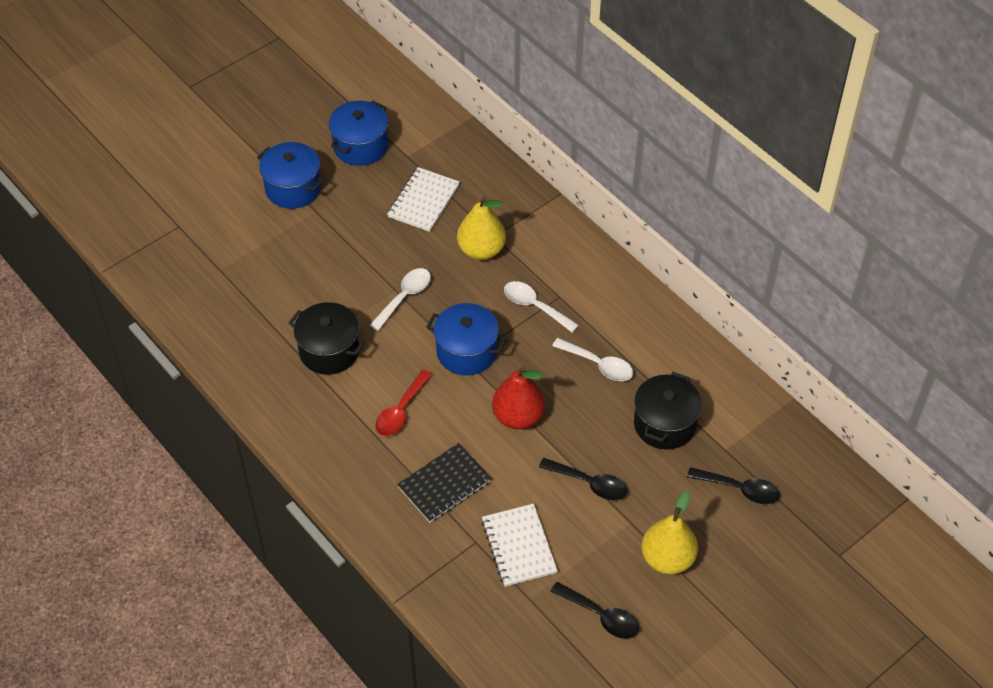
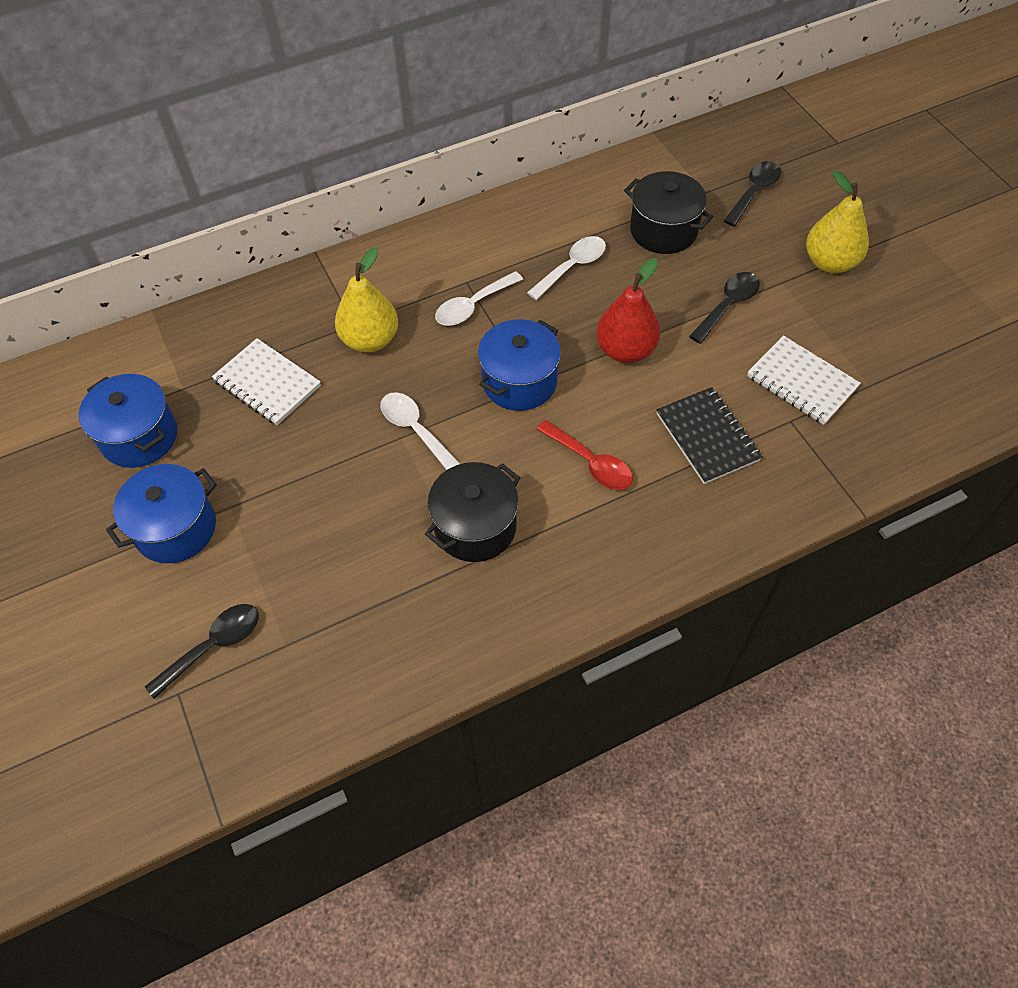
camera: 75 degrees left, 5 degrees up
(519, 546) = (801, 382): white notebook -> white notebook turned 45 degrees clockwise
(601, 616) = (895, 329): black spoon -> black spoon (213, 646)

